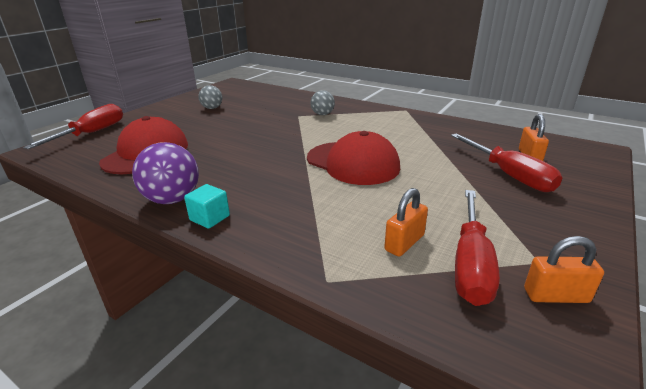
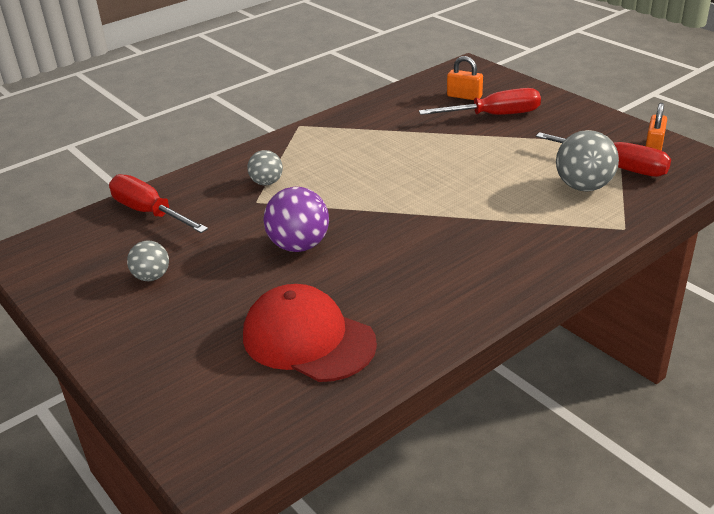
camera: 70 degrees left, 5 degrees up
(92, 133) = (173, 412): red screwdriver -> red screwdriver (149, 212)
(172, 199) = (461, 310): purple ball -> purple ball (299, 245)
(210, 218) = (512, 283): turquoise cube -> none
(353, 163) = (429, 185): red cap -> none
(404, 243) = (583, 186): orange padlock -> grey ball

